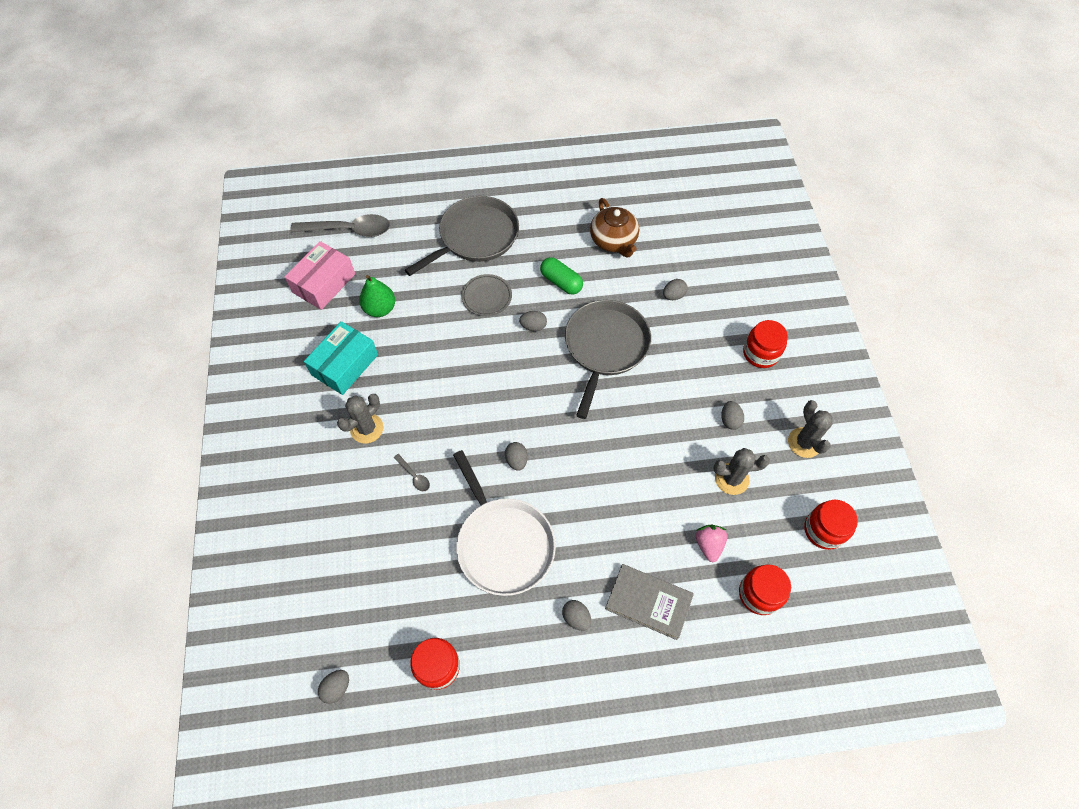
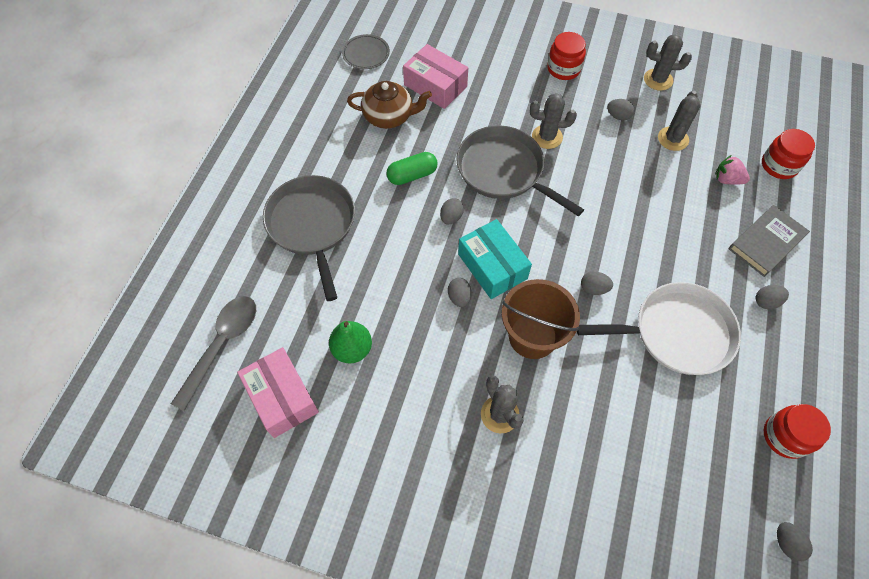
camera: 65 degrees left, 0 degrees up
(345, 365) = (407, 410): turquoise box -> turquoise box (492, 266)
(414, 476) = (575, 386): grey spoon -> none
(447, 428) = (532, 336): none -> brown bucket
(487, 297) = (394, 243): grey plate -> grey plate (366, 54)
(665, 368) = (547, 137): none -> grey cactus
(670, 260) = (435, 86): none -> pink box
(673, 296) = (475, 100): grey egg -> grey egg (459, 297)
(824, 530) = (737, 103): red jar -> none

